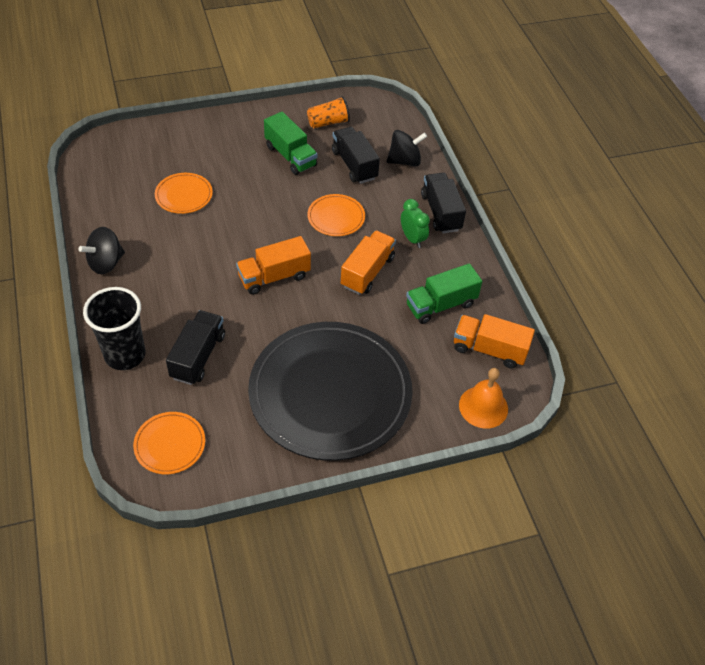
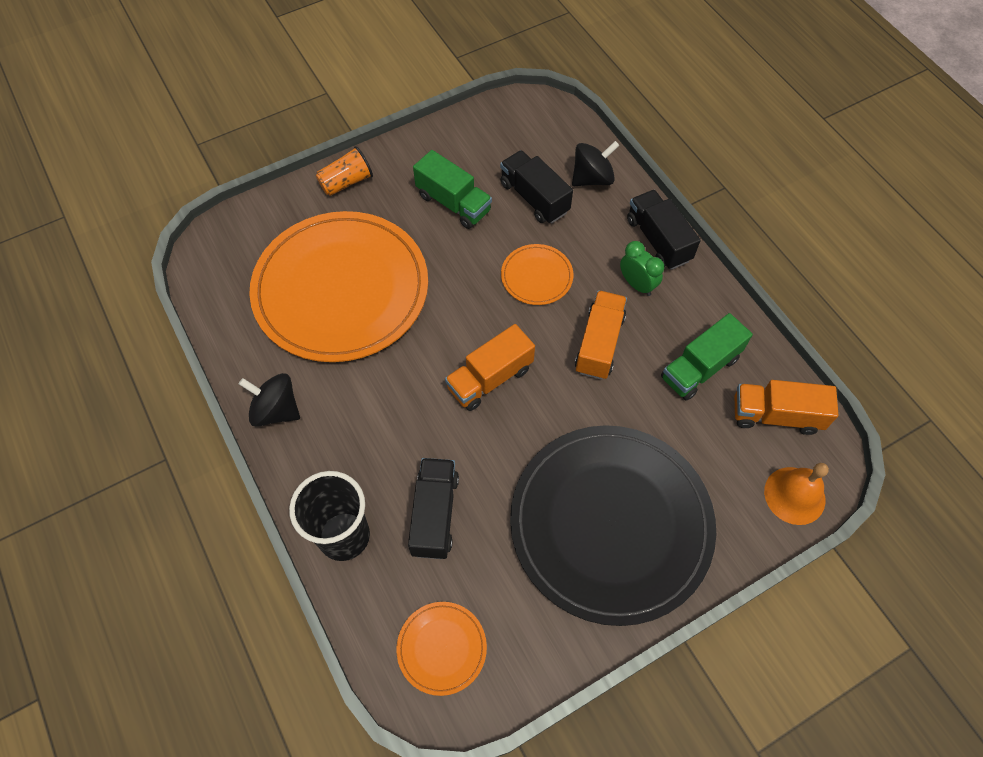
camera: 10 degrees left, 10 degrees up
(106, 263) = (276, 410): black spinning top -> black spinning top turned 75 degrees clockwise
(184, 195) = (341, 289): orange plate -> orange plate, size x2.41
(328, 122) = (483, 145): orange cup -> orange cup (346, 182)

